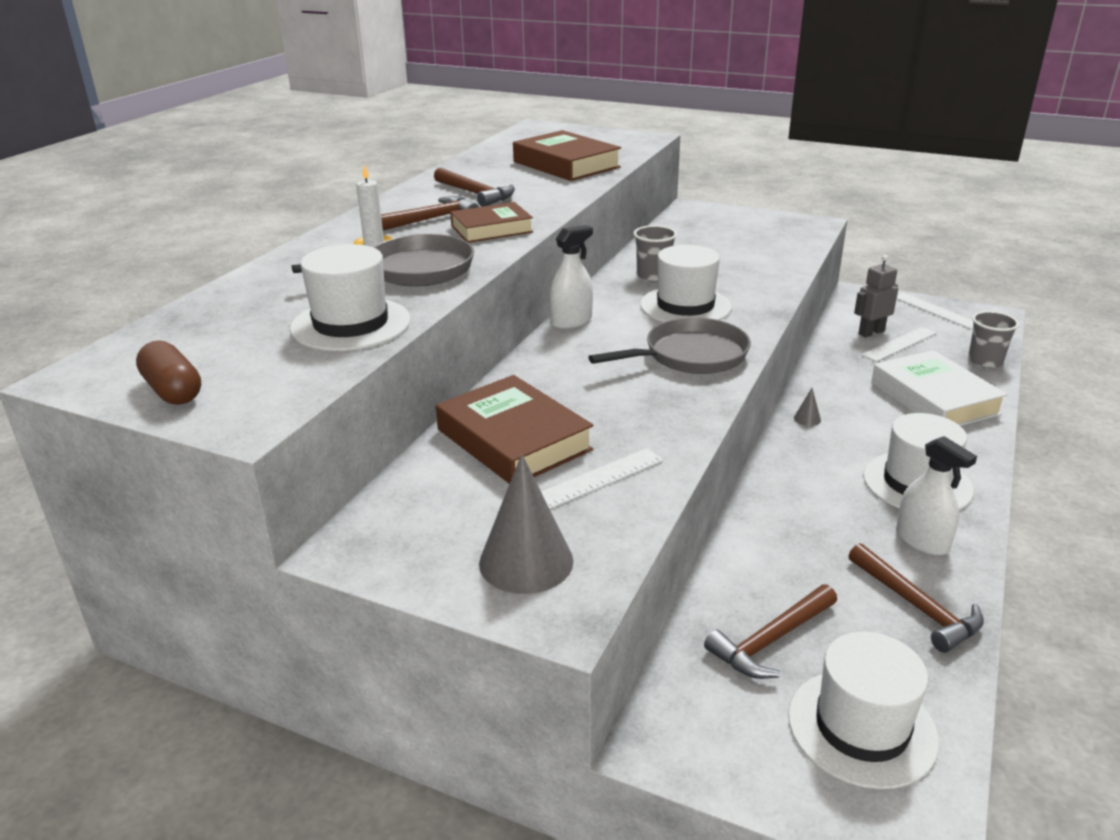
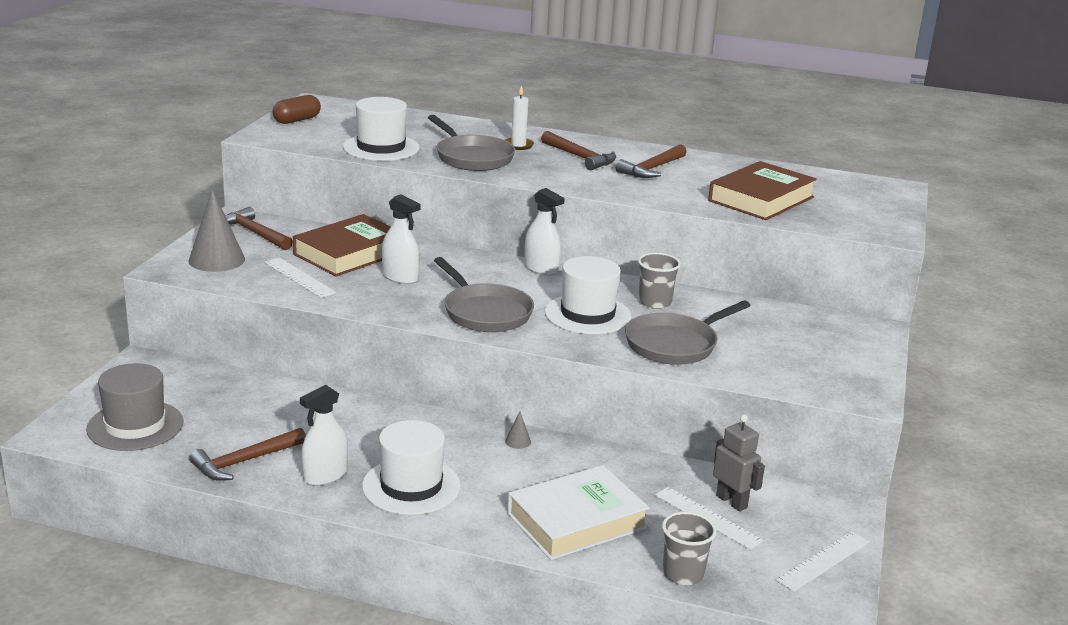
camera: 80 degrees right, 5 degrees down
(491, 229) = (565, 176): brown book -> none
(595, 404) = (400, 277): none -> white spray bottle
(742, 275) = (675, 344): none -> grey pan
(771, 640) = (218, 402): brown hammer -> brown hammer (254, 233)
(861, 727) = (135, 426): white hat -> grey hat

